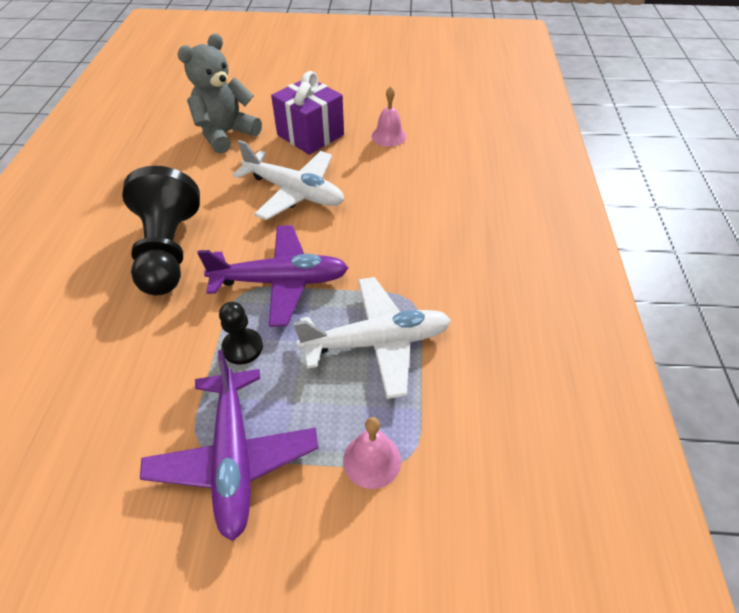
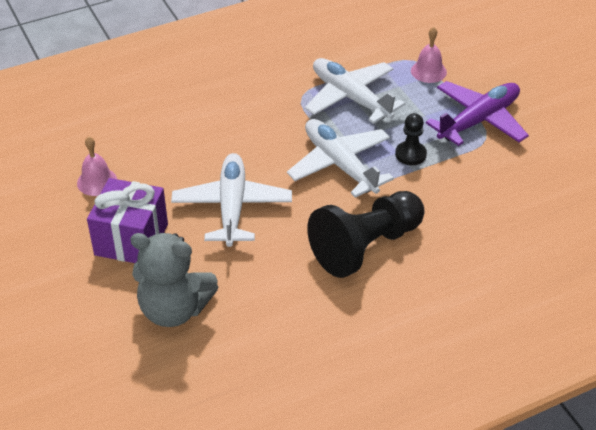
camera: 120 degrees left, 5 degrees down
(281, 281) = (340, 164): purple plane -> white plane

